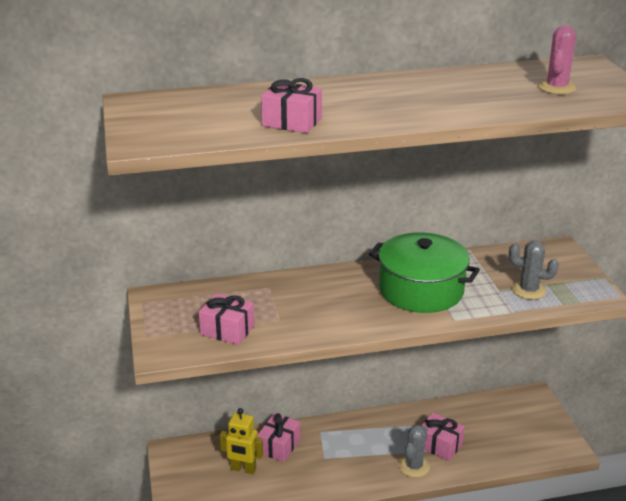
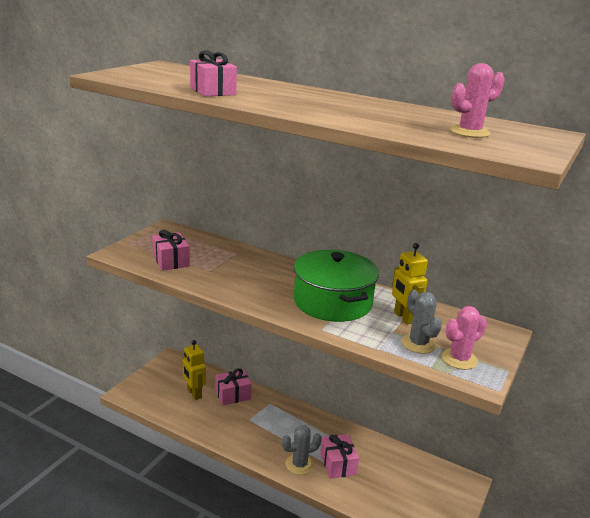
camera: 40 degrees right, 5 degrees down
(486, 273) = (403, 317): none -> yellow robot
(568, 287) = (459, 359): none -> pink cactus

